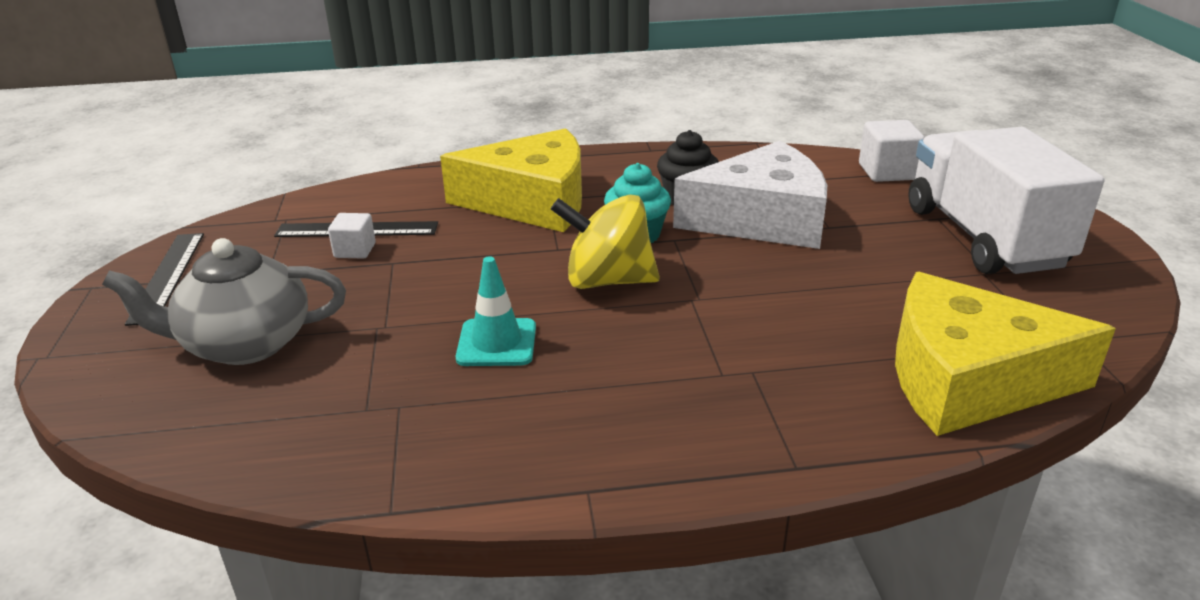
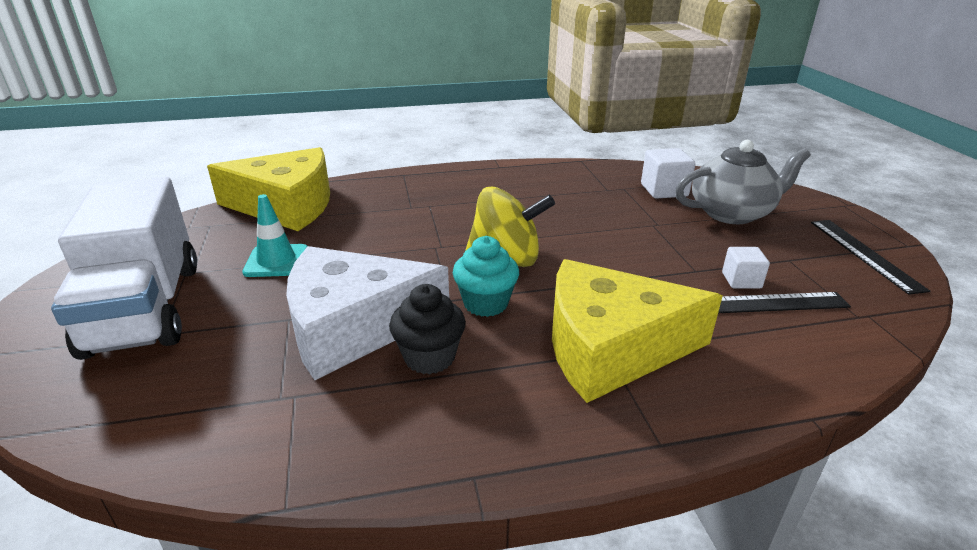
camera: 175 degrees right, 0 degrees up
(497, 343) = (571, 217): turquoise traffic cone -> turquoise traffic cone (276, 261)
(887, 172) = (136, 420): white cube -> white cube (664, 190)

